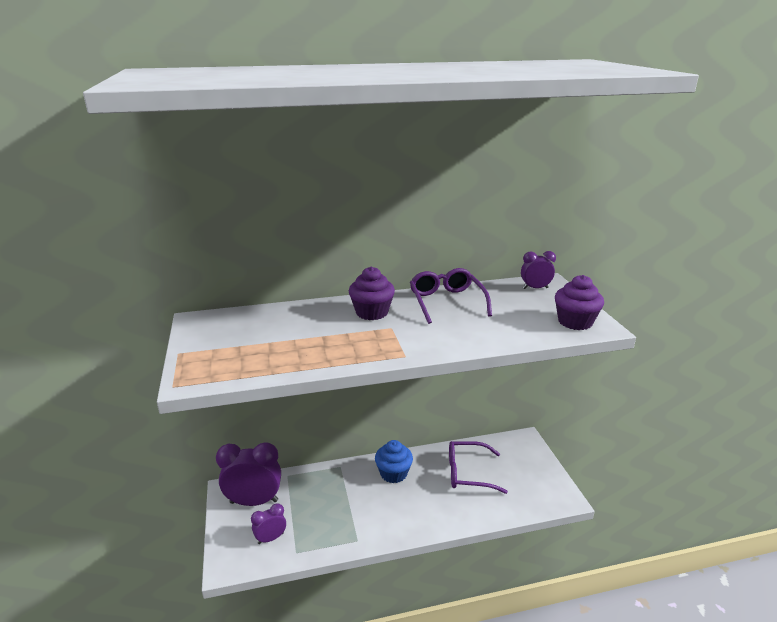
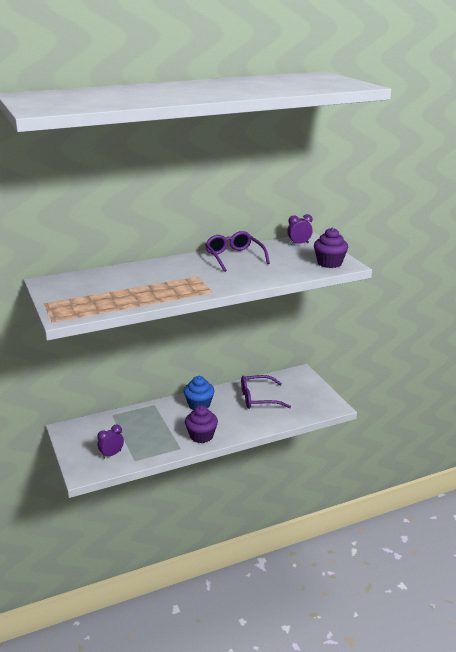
camera: 10 degrees left, 0 degrees up
(254, 501) = (90, 434): purple clock -> none
(372, 312) = (179, 268): purple cupcake -> purple cupcake (201, 436)

